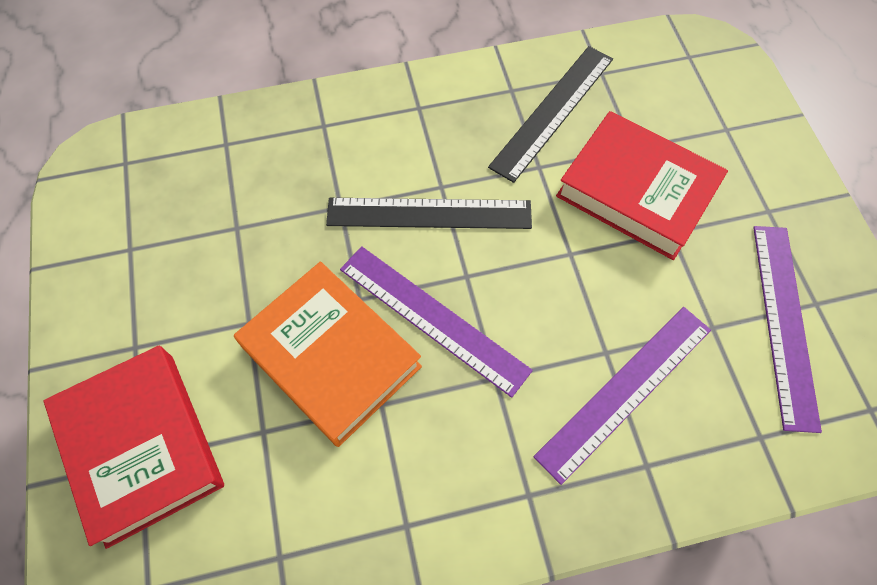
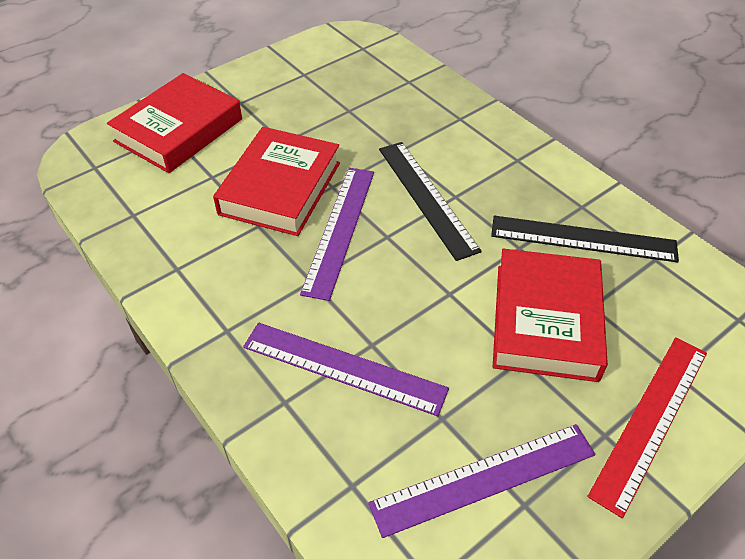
camera: 65 degrees right, 15 degrees down
(331, 357) = (280, 188): orange book -> red book
(765, 172) = (650, 420): none -> red ruler

